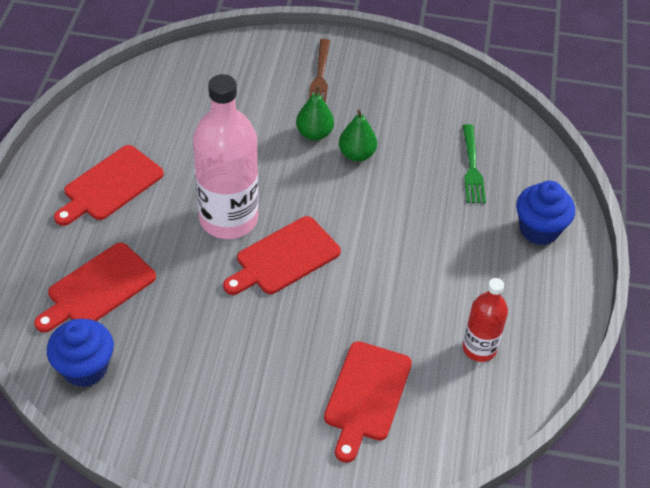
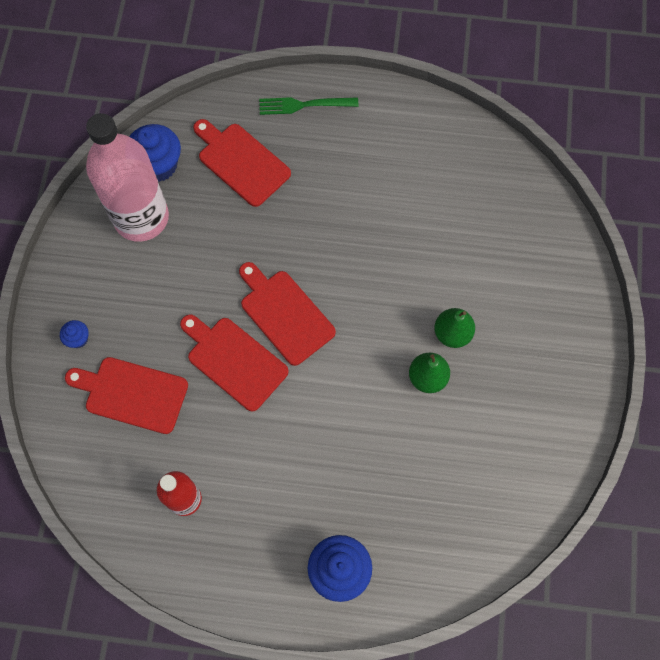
camera: 90 degrees right, 20 degrees up
(110, 185) = (361, 154): red cutting board -> red cutting board (234, 361)
(228, 219) = (329, 260): pink bottle -> pink bottle (141, 217)
(298, 450) = (78, 339): none -> blue cupcake
(320, 77) = (540, 335): brown fork -> none
(472, 167) = (422, 500): green fork -> green fork (303, 105)

